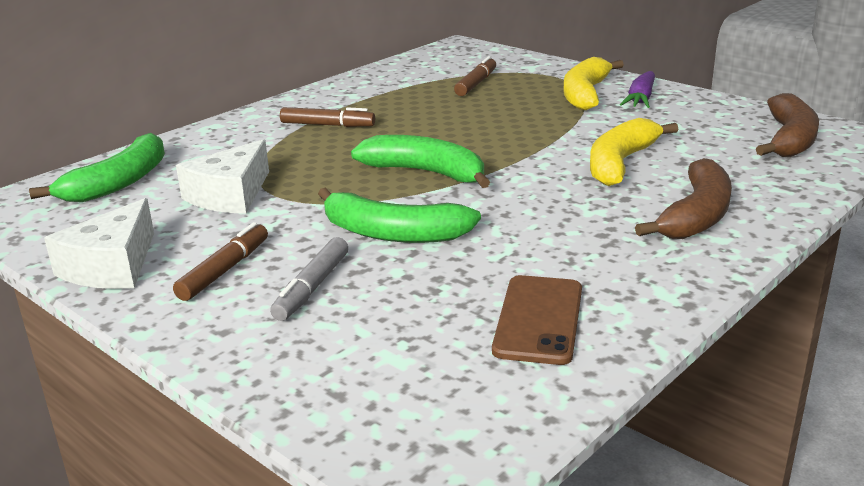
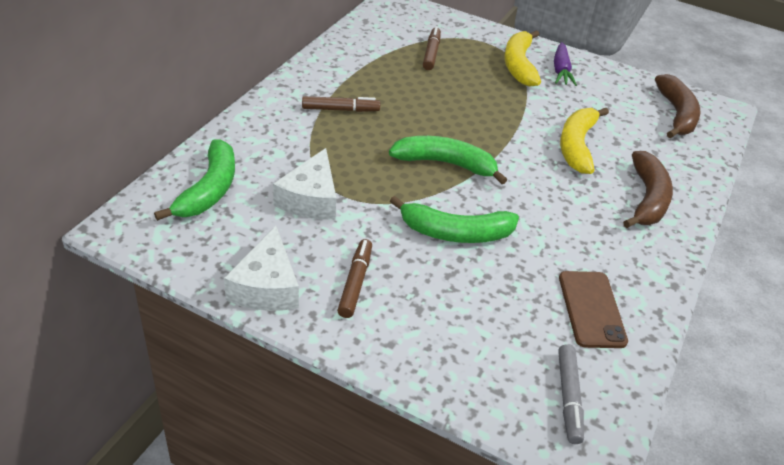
camera: 20 degrees left, 15 degrees up
(312, 287) = (428, 294): grey marker -> grey marker (568, 398)

